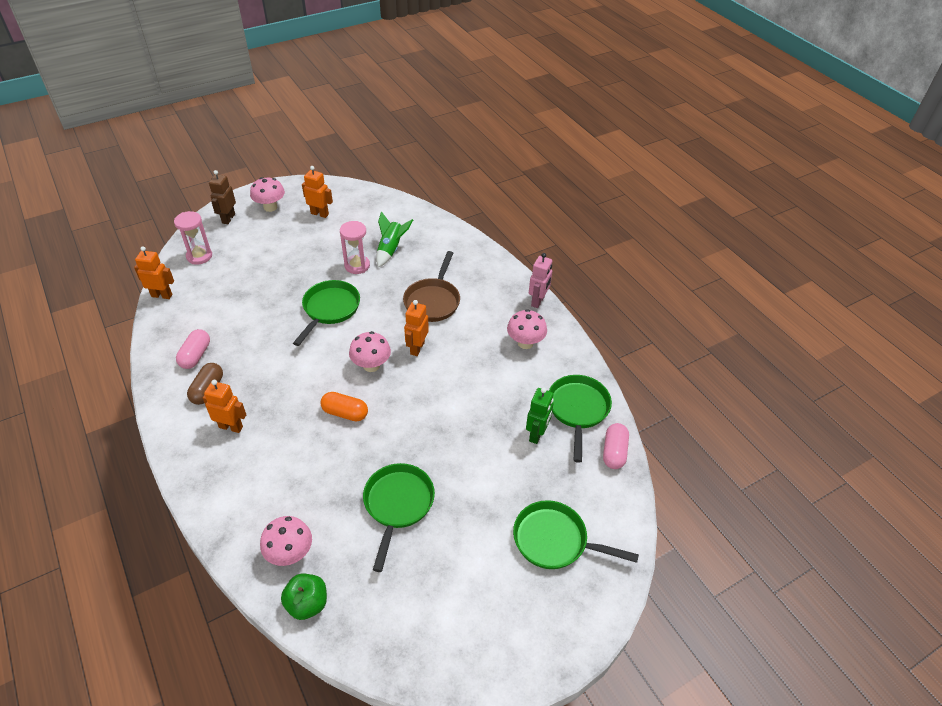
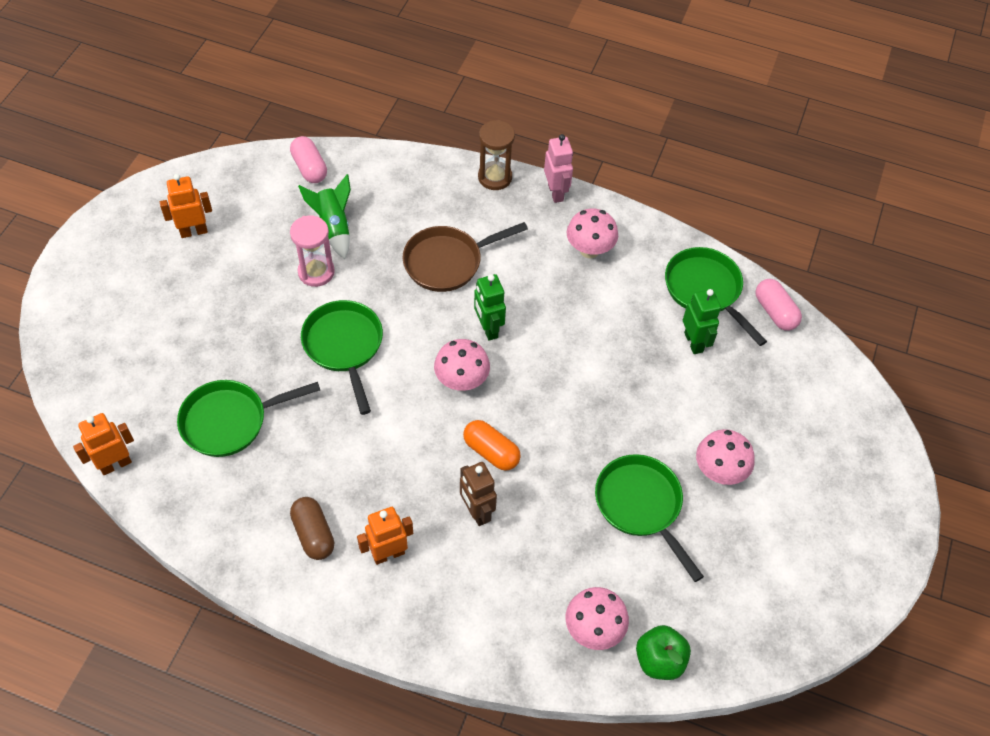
camera: 40 degrees left, 10 degrees up
(196, 355) = (251, 506): pink capsule -> pink capsule (309, 168)
(199, 256) = (102, 383): pink hourglass -> none
(228, 218) = (79, 310): brown robot -> brown robot (476, 512)
(270, 207) = (118, 260): pink mushroom -> pink mushroom (719, 471)
(345, 413) = (491, 451): orange capsule -> orange capsule turned 60 degrees clockwise
(417, 348) = (488, 328): orange robot -> green robot
(433, 301) = (447, 262): brown pan -> brown pan turned 90 degrees clockwise
(509, 274) = (495, 177): none -> brown hourglass
(555, 540) = (804, 434): green pan -> green pan (230, 421)

